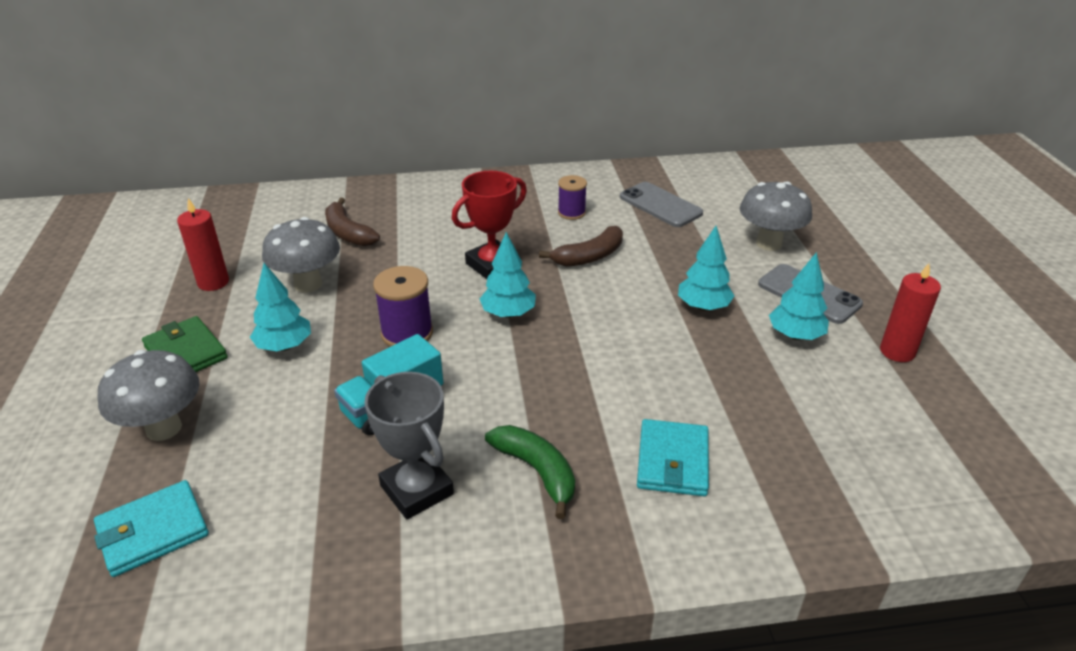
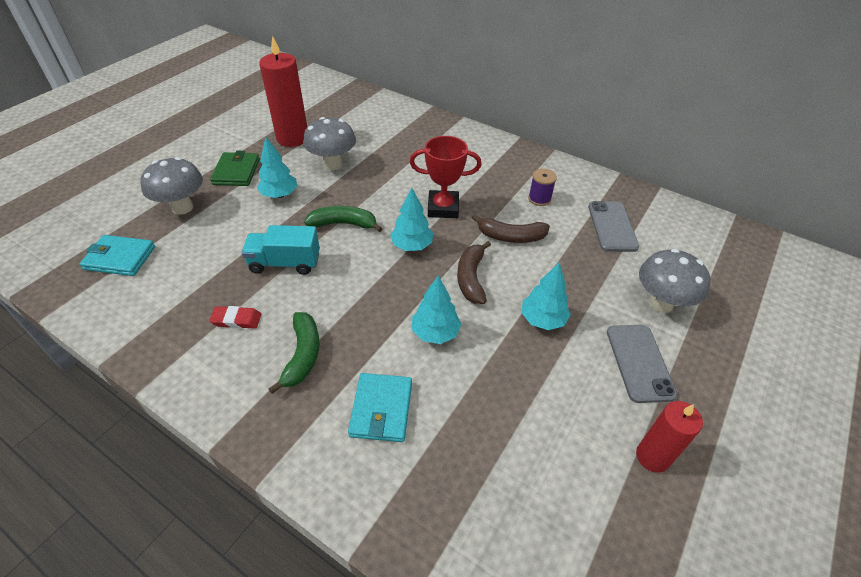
camera: 40 degrees right, 10 degrees up
(213, 282) = (292, 138): red candle -> red candle, size x1.61
(348, 233) = (390, 143): brown banana -> brown banana (471, 278)
(407, 333) = (344, 224): purple spool -> green banana
(416, 490) = (236, 320): grey trophy -> red eraser
(672, 461) = (381, 409): turquoise wallet -> turquoise wallet turned 45 degrees counterclockwise
(795, 335) = (583, 386): turquoise tree -> turquoise tree (435, 333)

